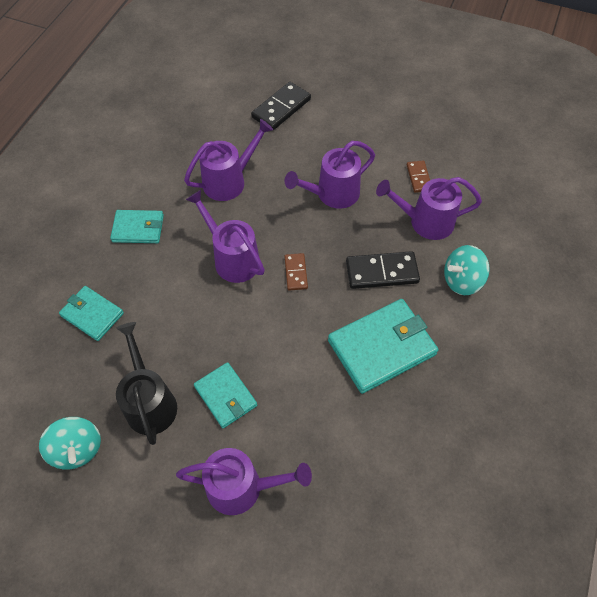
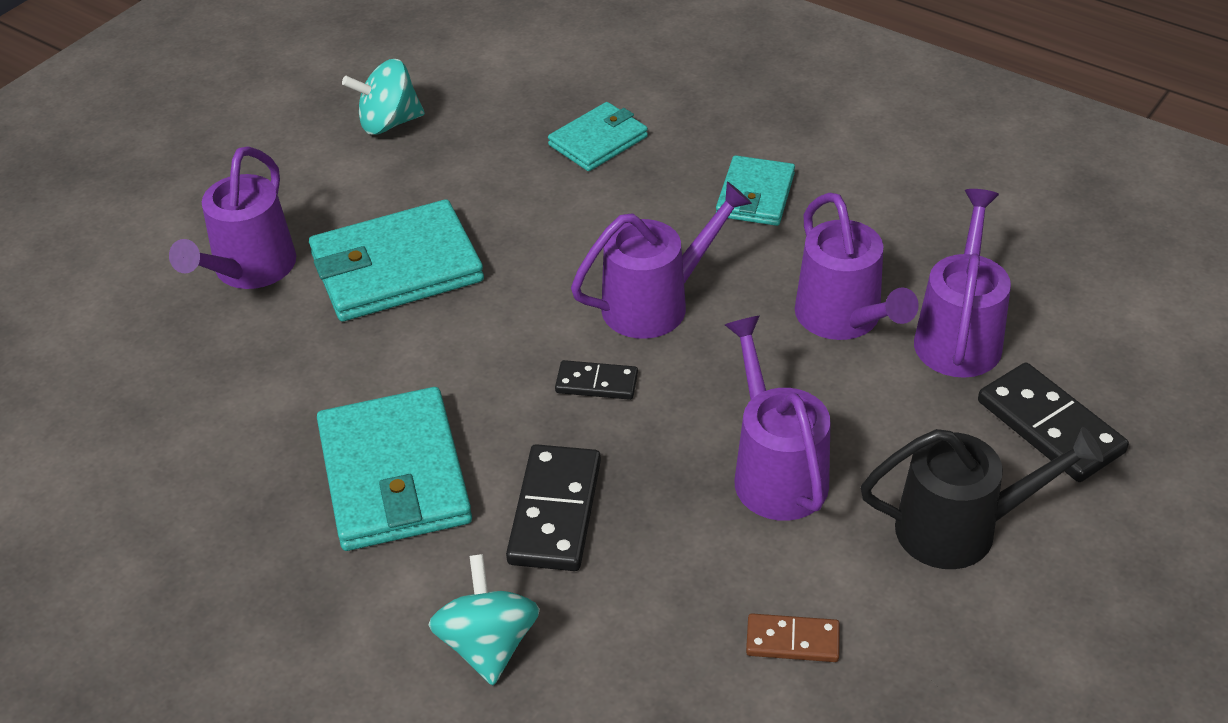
camera: 105 degrees right, 15 degrees down
(150, 401) = (426, 190): black watering can -> black watering can (961, 528)
(225, 396) = (396, 268): turquoise wallet -> turquoise wallet, size x1.68
(295, 273) = (596, 383): brown domino -> black domino
(425, 222) = (660, 619): purple watering can -> purple watering can (959, 335)

